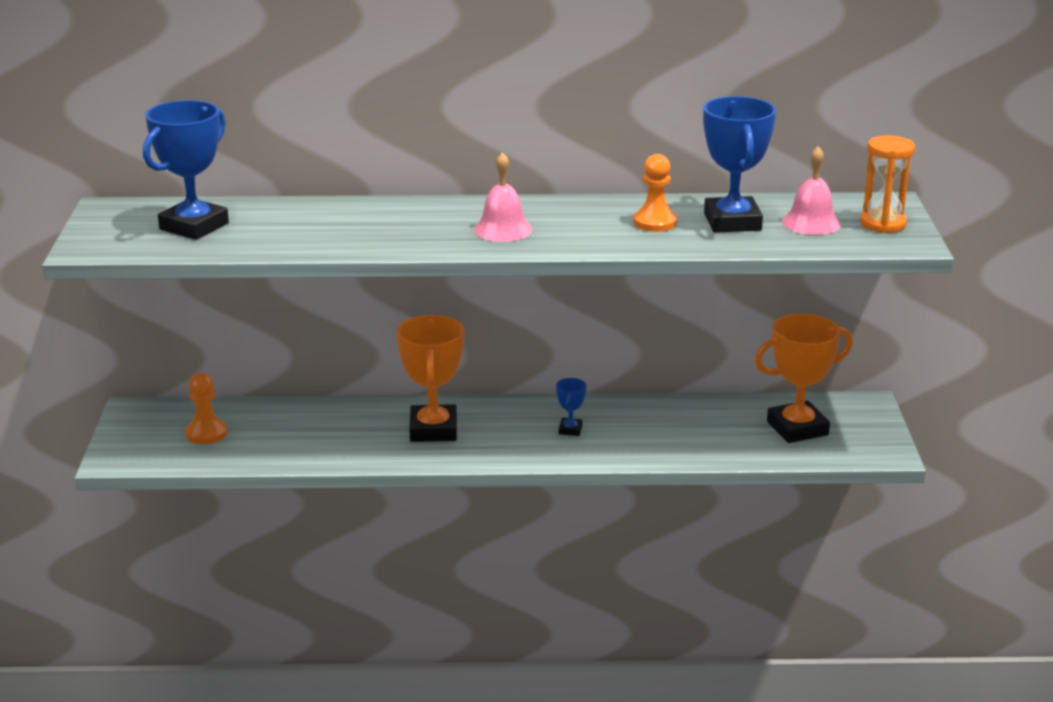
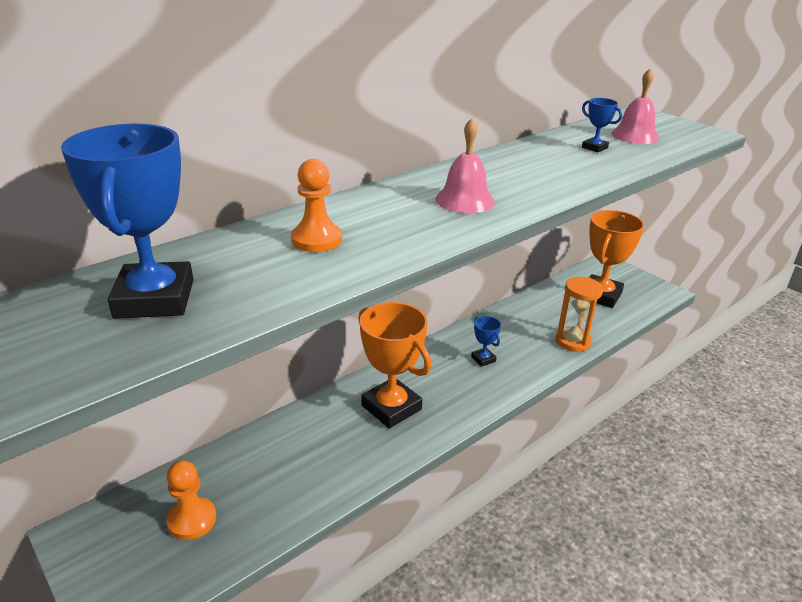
camera: 40 degrees left, 5 degrees up
(655, 222) = (553, 162): orange pawn -> orange pawn (316, 240)
(732, 222) = (594, 148): blue trophy -> blue trophy, size x0.46
(882, 224) = (668, 126): orange hourglass -> orange hourglass (573, 341)

